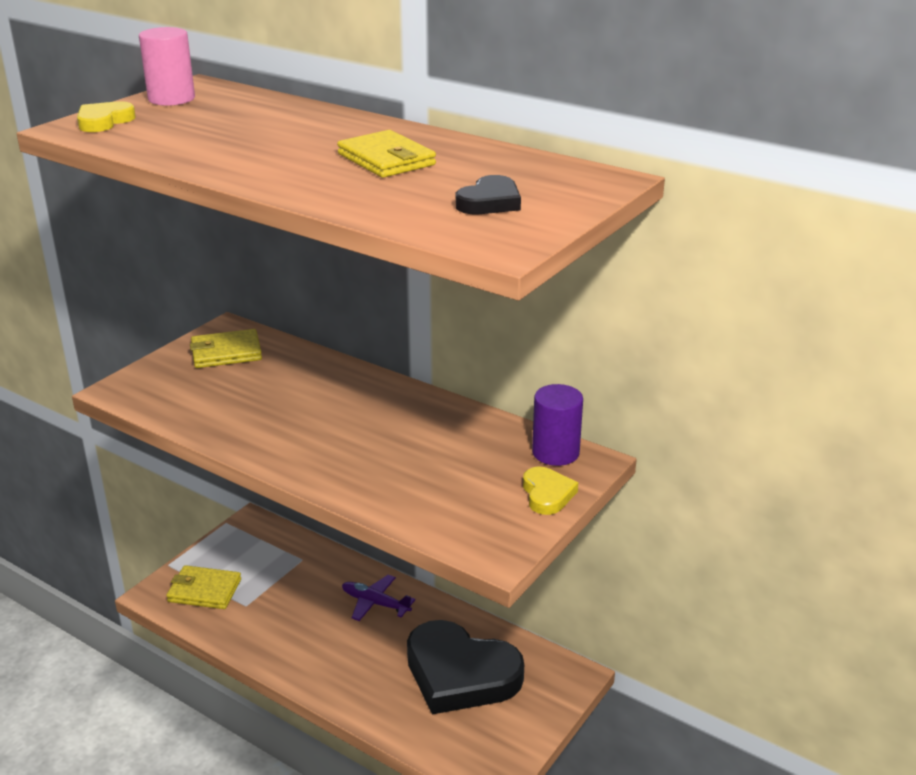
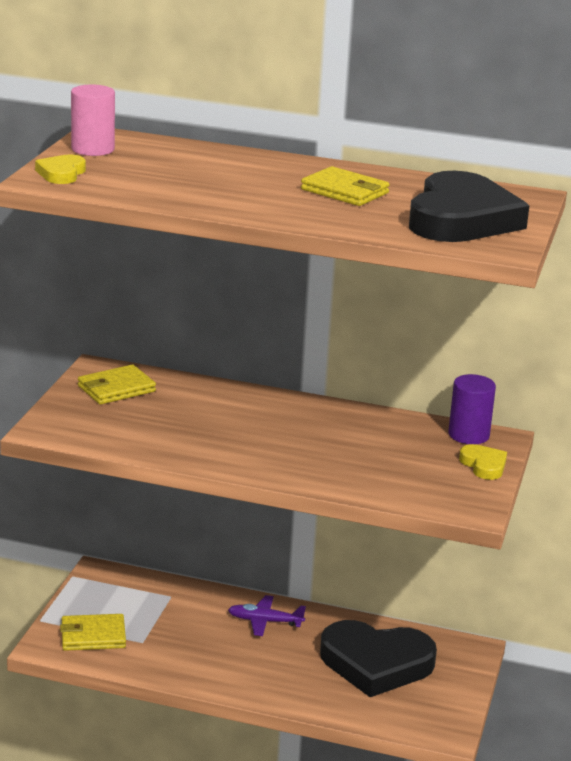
camera: 20 degrees left, 5 degrees down
(490, 202) = (461, 219): black heart -> black heart, size x2.27

